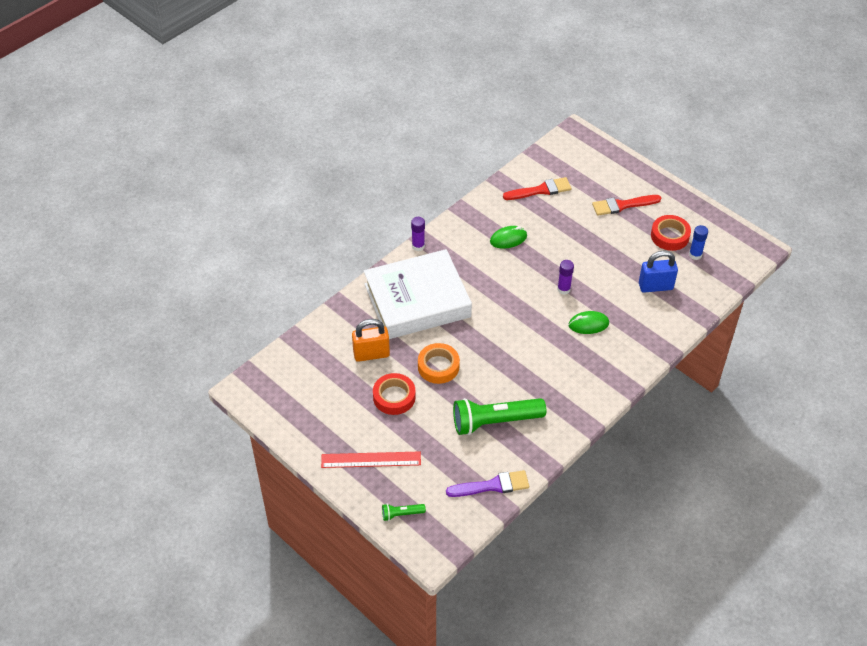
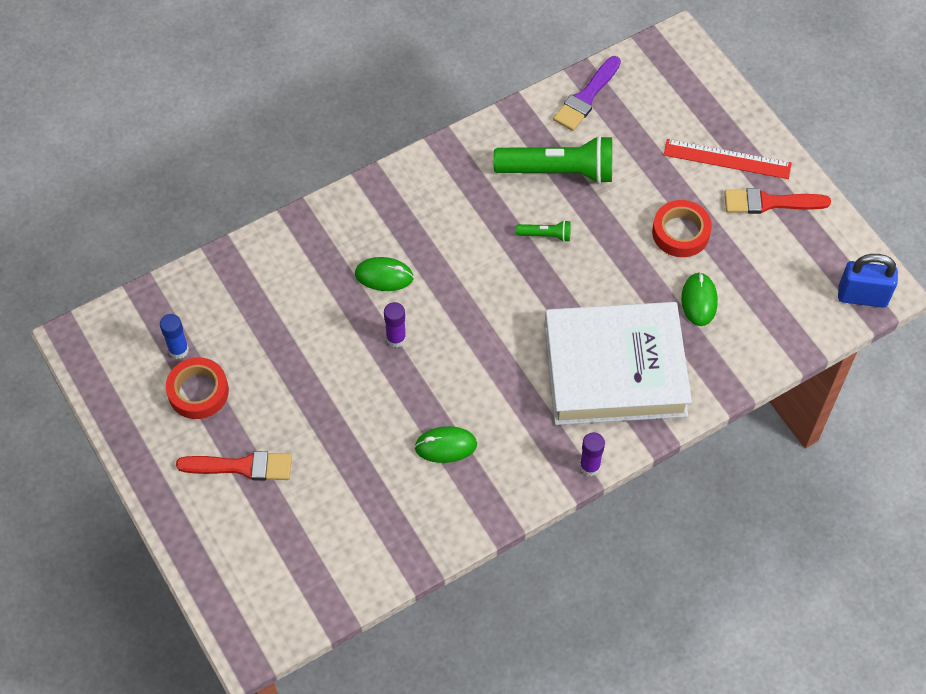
camera: 165 degrees left, 10 degrees up
(371, 354) = (699, 301): orange padlock -> green mouse
(401, 514) = (703, 89): green flashlight -> green flashlight (545, 235)
(438, 366) = (611, 262): orange tape -> none
(492, 485) = (586, 97): purple brush -> purple brush turned 60 degrees counterclockwise
(540, 190) = (359, 530): red brush -> red brush (769, 202)
(655, 286) = (263, 312): blue padlock -> blue padlock (862, 296)

